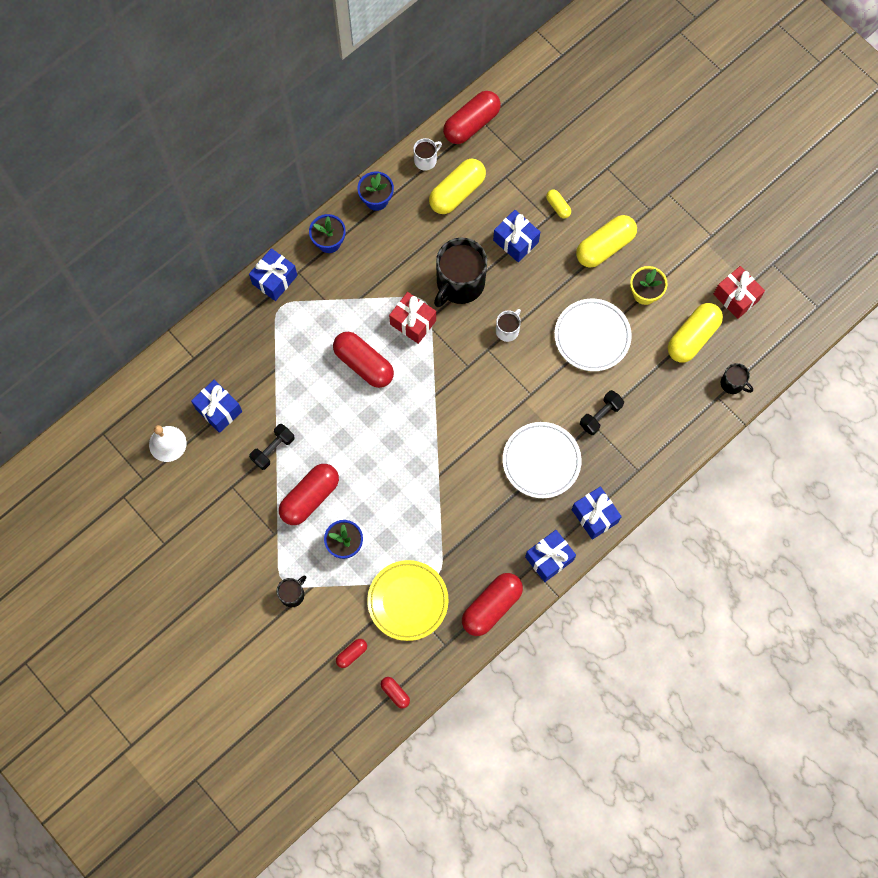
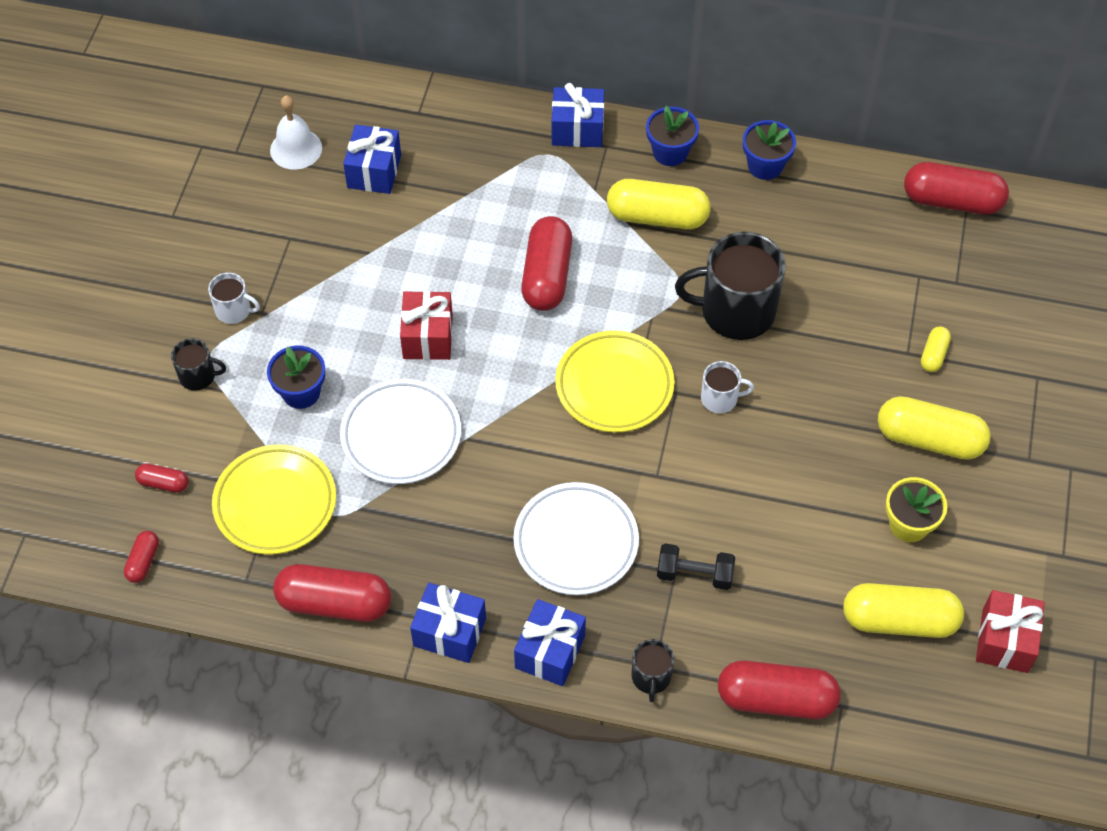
camera: 55 degrees right, 15 degrees down
(273, 449) = (366, 250): black dumbbell -> none
(310, 497) = (334, 321): red capsule -> red capsule (776, 699)
(413, 322) = (643, 293): red gift -> red gift (428, 337)
(426, 160) = (861, 184): white mug -> white mug (234, 310)
(457, 192) = (850, 239): yellow capsule -> yellow capsule (657, 217)
(461, 377) = (614, 386): none -> yellow plate
(515, 241) = (845, 337): blue gift -> none
(592, 336) = (794, 498): white plate -> white plate (401, 435)
(733, 383) = (878, 712): black mug -> black mug (651, 677)

